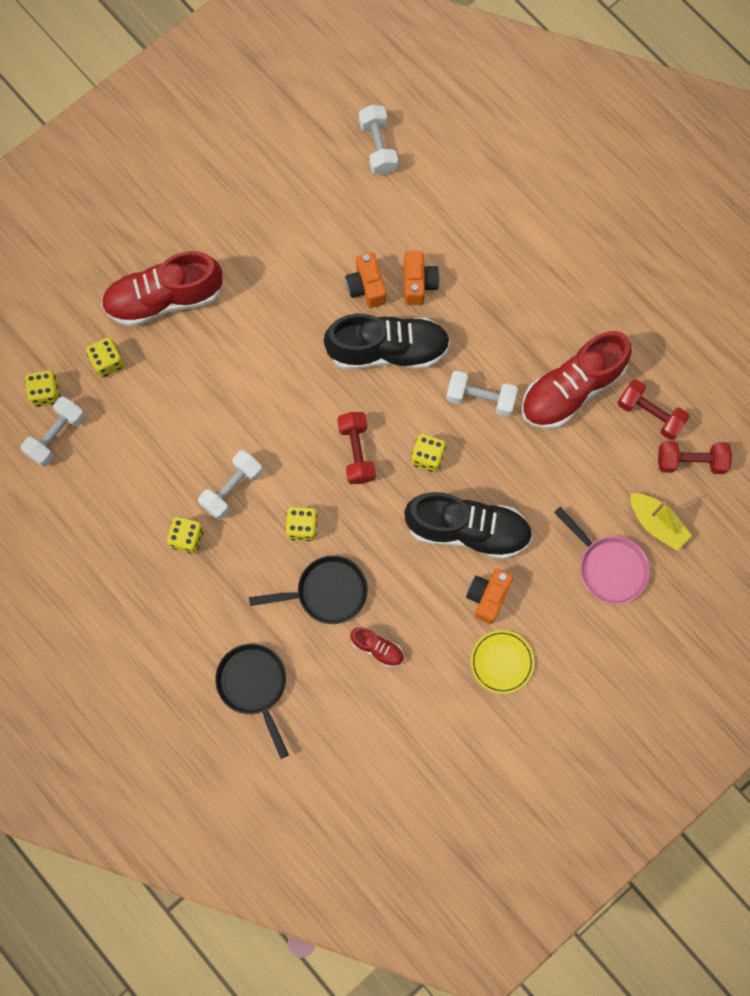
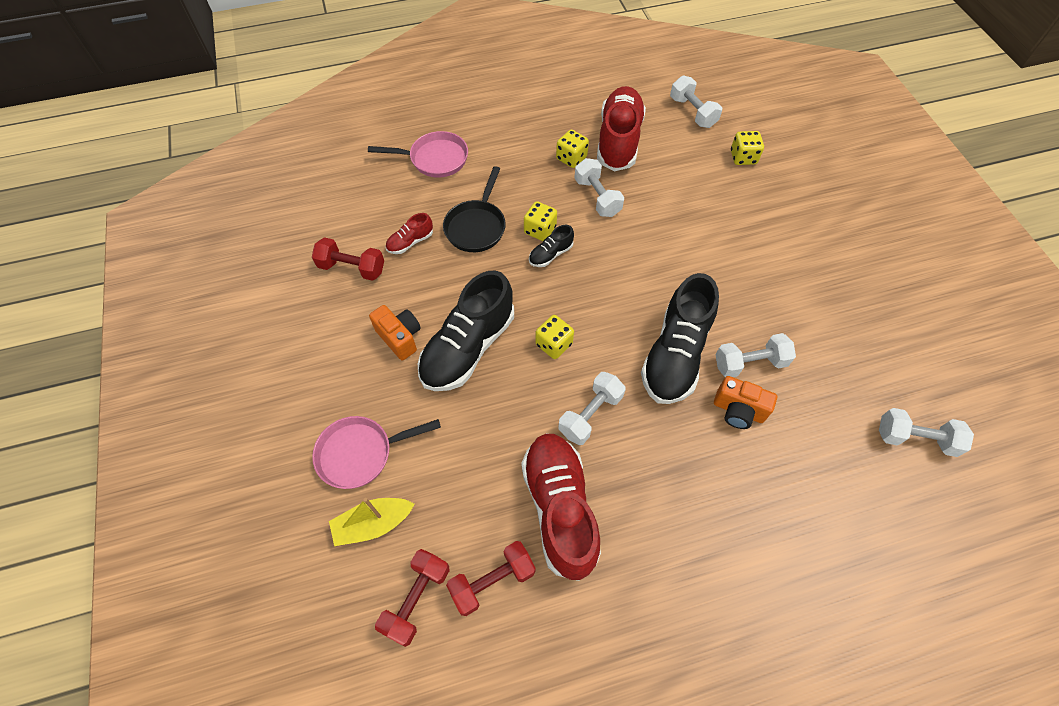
camera: 115 degrees right, 15 degrees down
(46, 393) = (730, 116): yellow dice -> none
(164, 299) = (789, 209): red shoe -> red shoe (618, 141)
(254, 685) = (435, 159): black pan -> pink pan
(327, 503) = (550, 254): none -> black shoe
(356, 452) = (586, 292): red dumbbell -> red dumbbell (352, 268)
(366, 287) = (749, 363): orange camera -> white dumbbell
(502, 662) = (338, 324): yellow plate -> none

